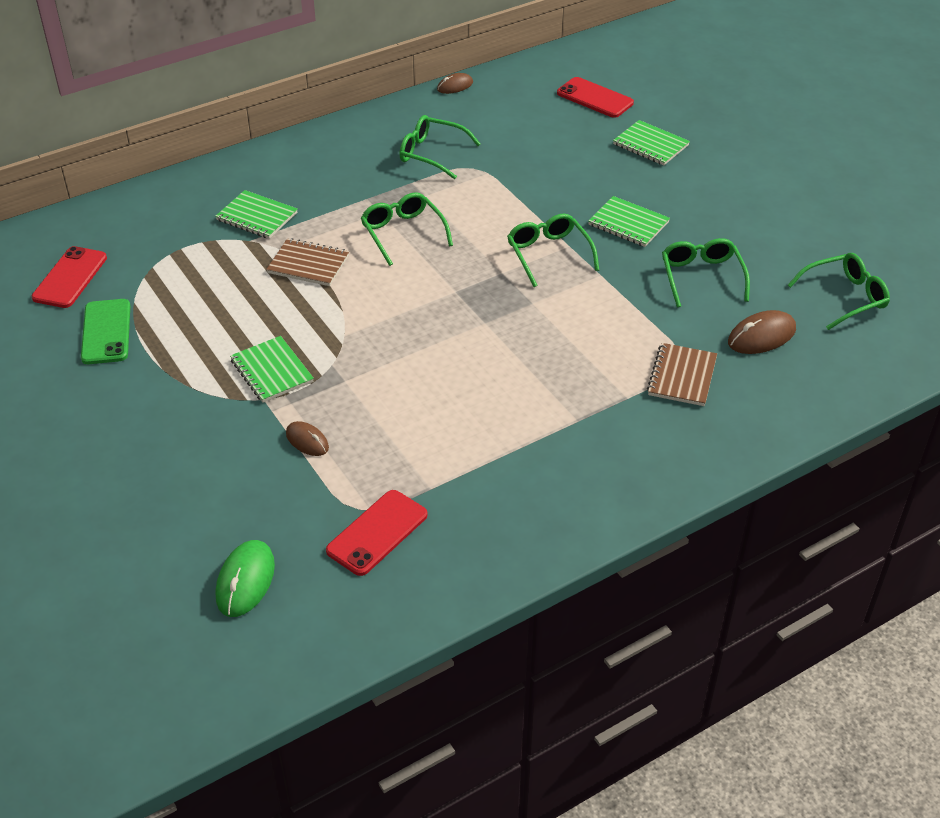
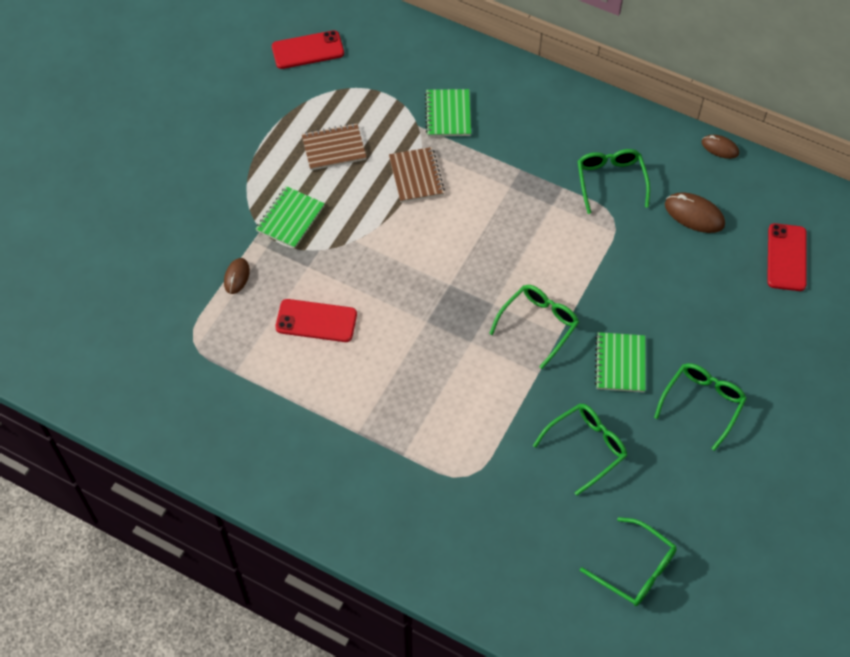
camera: 60 degrees right, 15 degrees up
(106, 332) = (268, 104): green phone -> none
(245, 581) = (98, 312): green mouse -> none
(377, 533) = (177, 362): red phone -> red phone (316, 321)
(403, 233) = (495, 215): green glasses -> green glasses (702, 403)
(650, 145) = (748, 331): green notebook -> none
(682, 376) = (451, 483): brown notebook -> brown notebook (334, 148)
(761, 336) = (539, 522): brown mouse -> brown mouse (694, 215)

